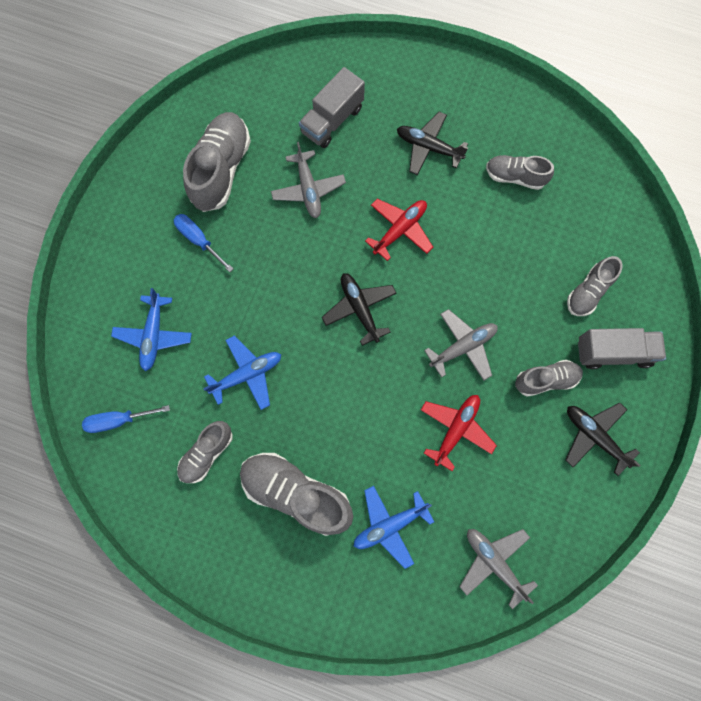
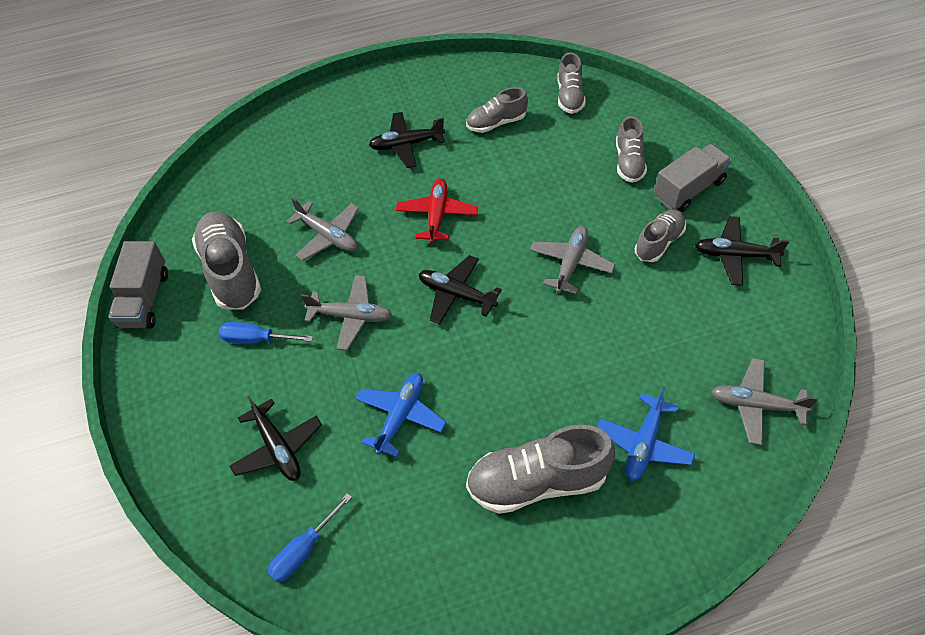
camera: 35 degrees left, 20 degrees down
(154, 335) = (277, 448): blue plane -> black plane
(207, 453) = (421, 512): grey shoe -> grey shoe (569, 96)
(273, 270) = (351, 316): none -> grey plane
(332, 120) = (304, 174): grey truck -> grey truck (144, 299)
(456, 429) = (625, 328): red plane -> none

